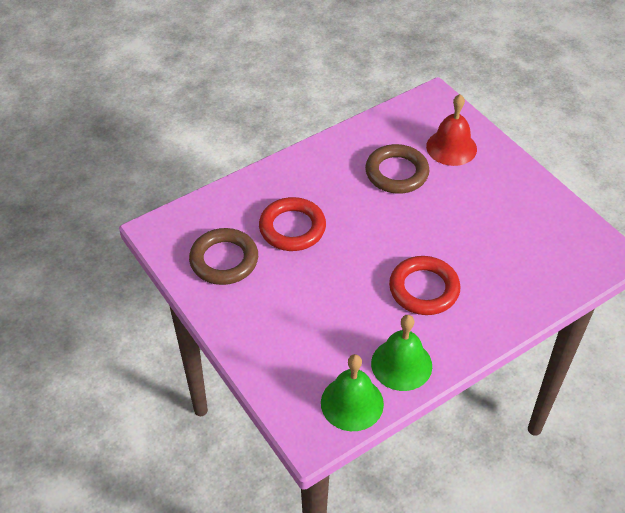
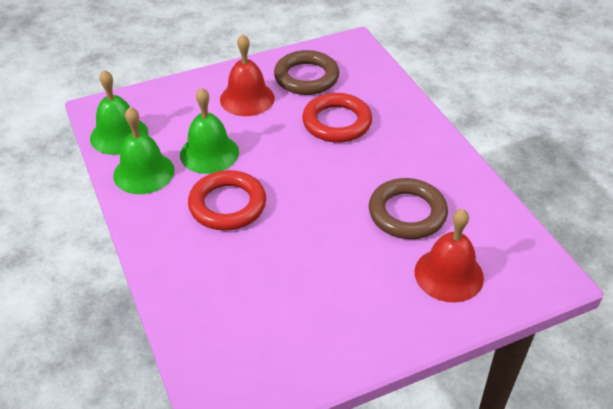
camera: 100 degrees right, 5 degrees down
(268, 303) = (247, 98): none -> red bell
(360, 317) = (209, 153): none -> green bell

